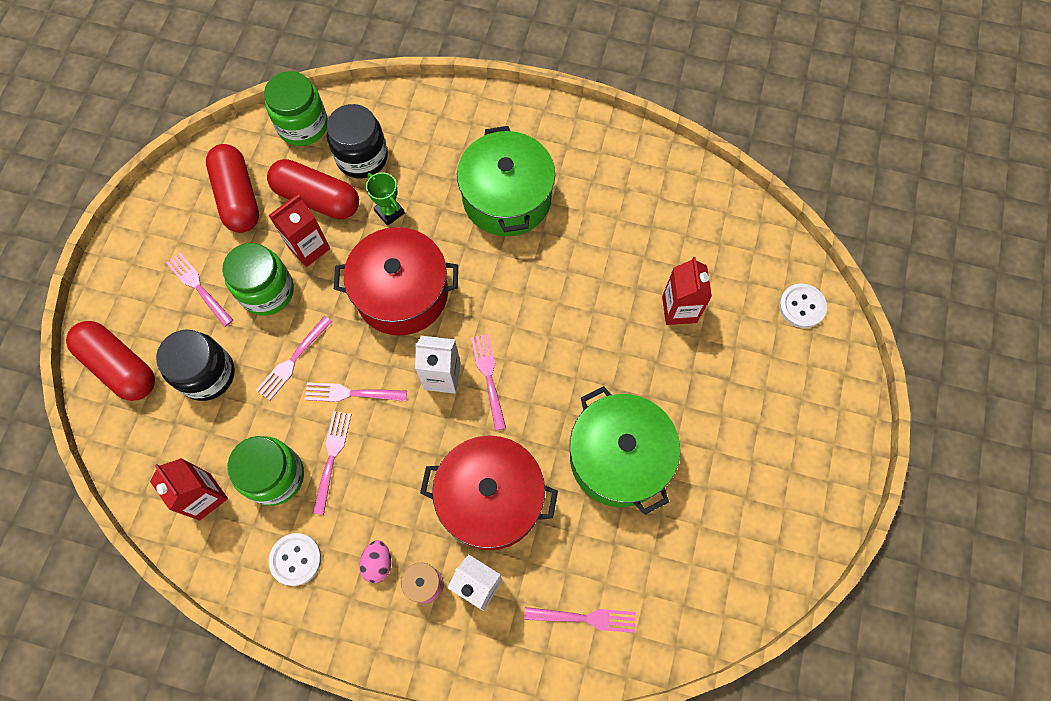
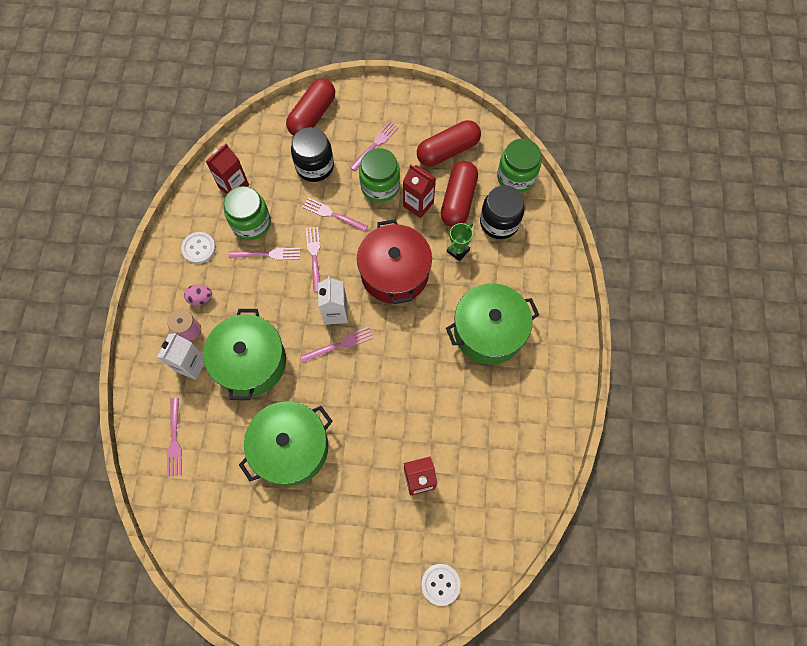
camera: 80 degrees right, 0 degrees up
(490, 499) = (251, 362): red pot -> green pot

